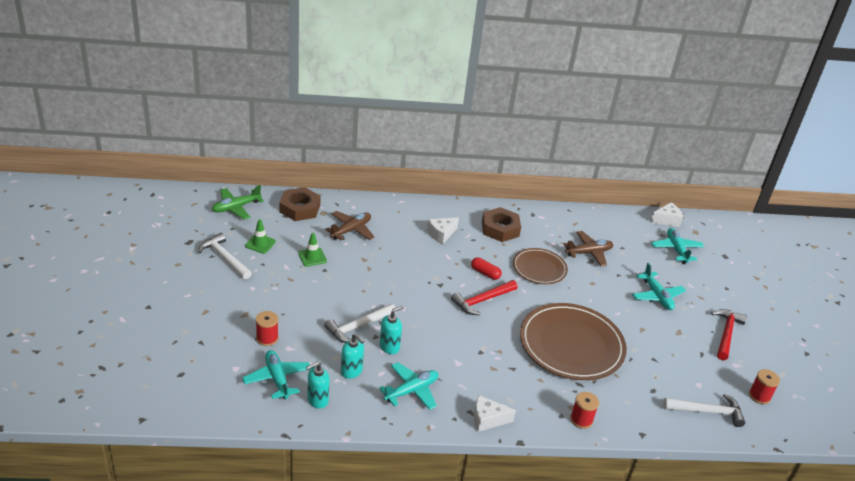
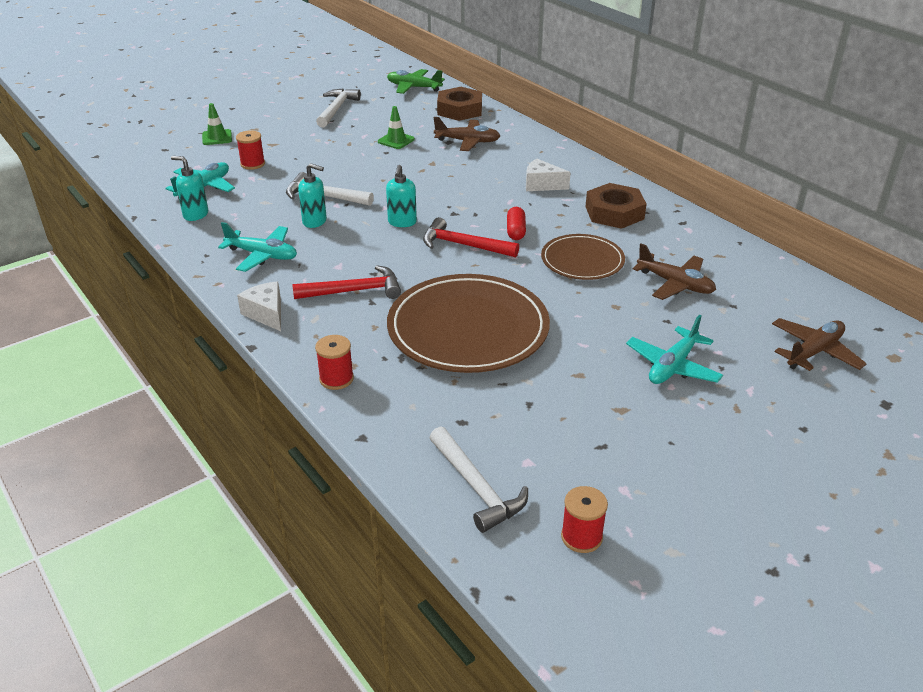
camera: 60 degrees right, 0 degrees up
(260, 244) = (379, 114): green traffic cone -> green traffic cone (217, 137)
(351, 371) = (254, 216): turquoise soap dispenser -> turquoise soap dispenser (402, 222)
(666, 220) = (870, 323): white cheese -> none
(676, 249) = (814, 352): turquoise plane -> brown plane
(726, 334) = (686, 458): red hammer -> red hammer (354, 291)

